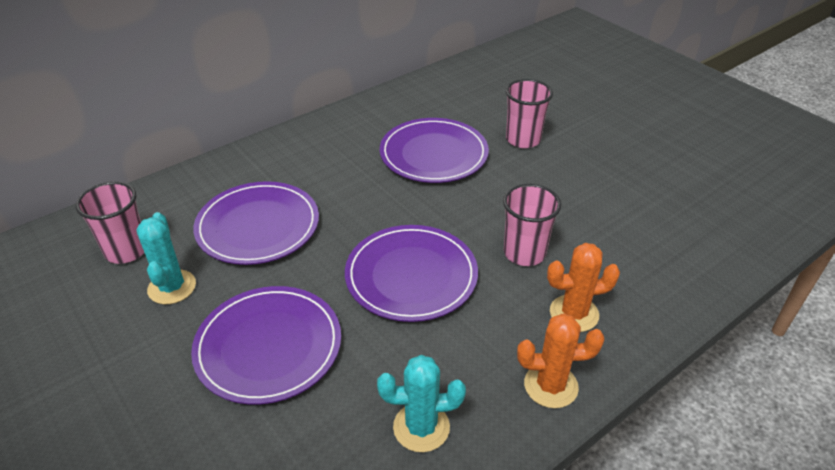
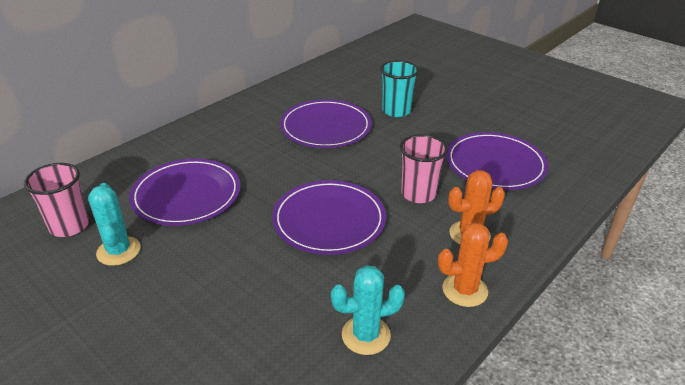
camera: 10 degrees left, 5 degrees down
(268, 346) = (217, 288): purple plate -> purple plate (495, 164)
(523, 139) = (396, 111): pink cup -> turquoise cup

